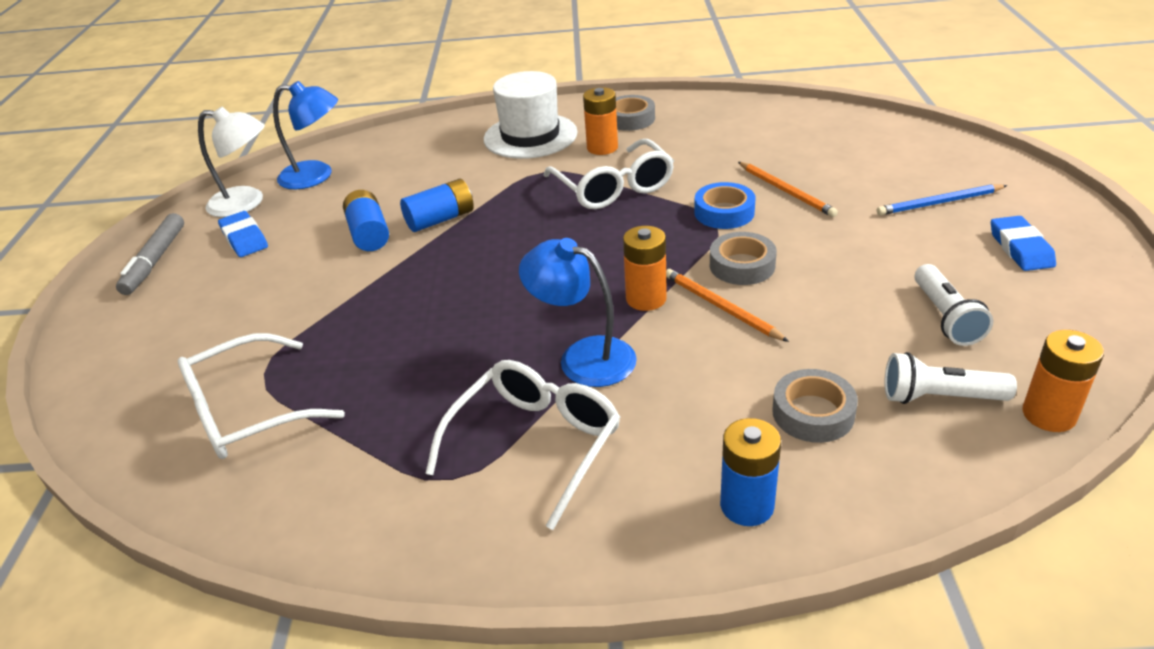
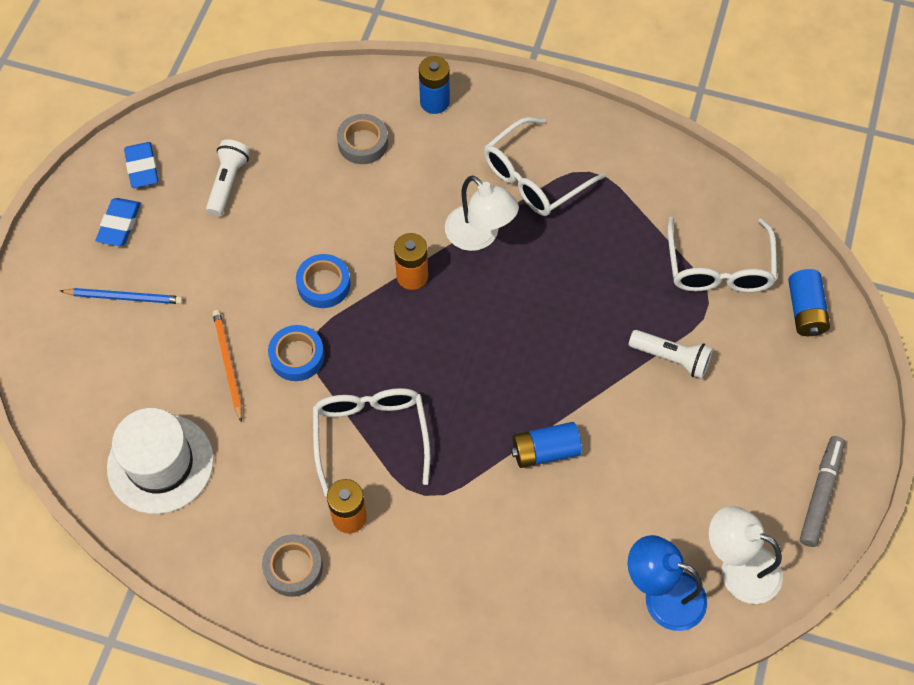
camera: 165 degrees left, 25 degrees up
(244, 238) = (736, 497): blue eraser -> blue eraser (142, 168)
(246, 412) = (718, 268): white glasses -> white glasses turned 105 degrees clockwise
(369, 234) = (615, 454): blue battery -> blue battery (805, 310)
(530, 136) = (413, 579): white hat -> white hat (160, 463)
(583, 357) = (479, 236): blue lamp -> white lamp
(721, 307) = (364, 247): orange pencil -> none
(742, 265) = (323, 284): grey tape -> blue tape
(939, 397) = (285, 128): white flashlight -> white flashlight (671, 358)
(1049, 415) = (238, 98): orange battery -> none

